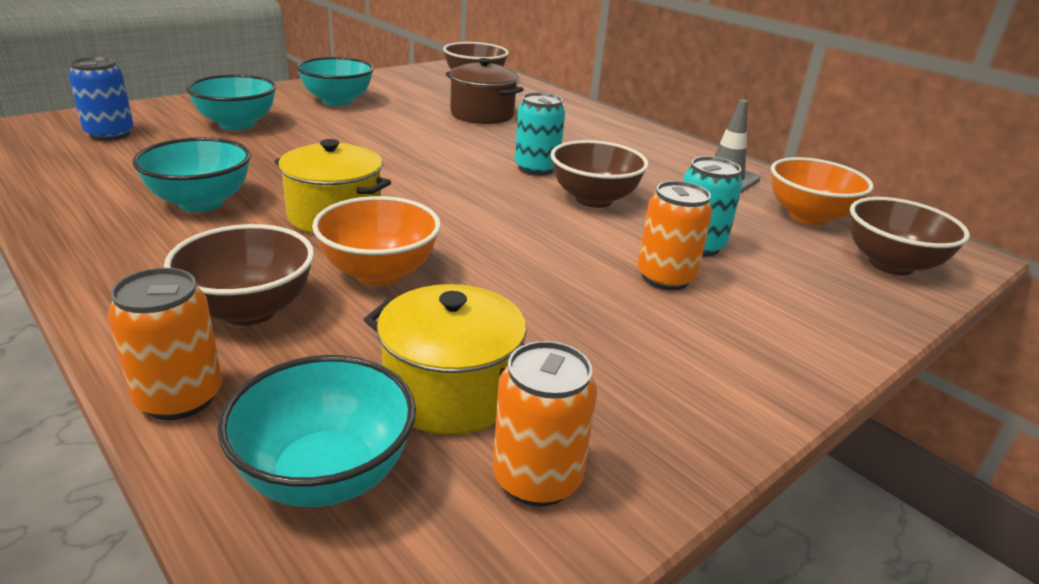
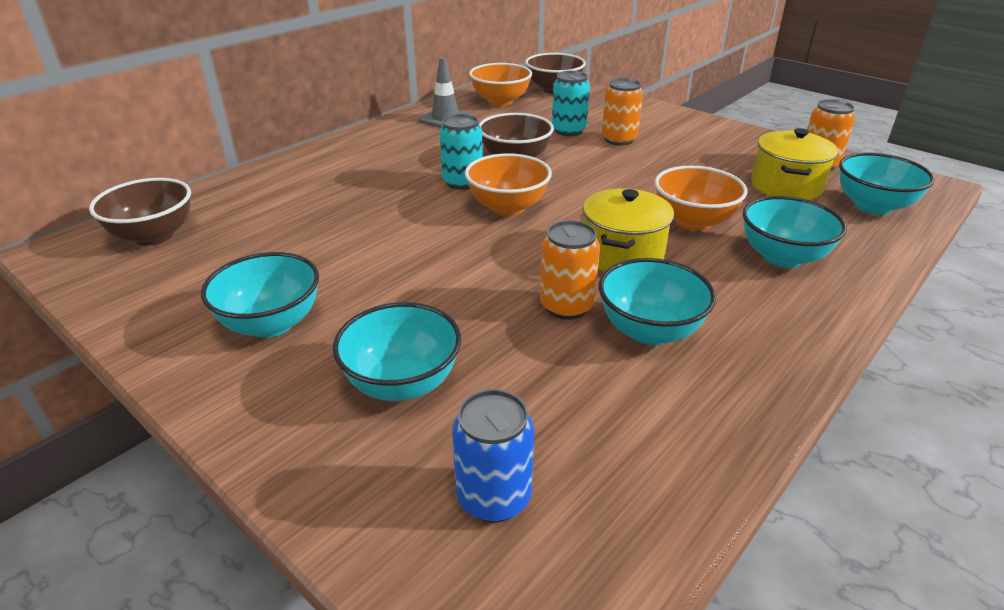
camera: 95 degrees left, 5 degrees up
(179, 398) = (877, 256): orange can -> orange can (566, 306)
(249, 310) = (782, 257): brown bowl -> turquoise bowl
(468, 181) = (508, 207): none -> orange bowl
(482, 114) = (309, 218): brown pot -> none

